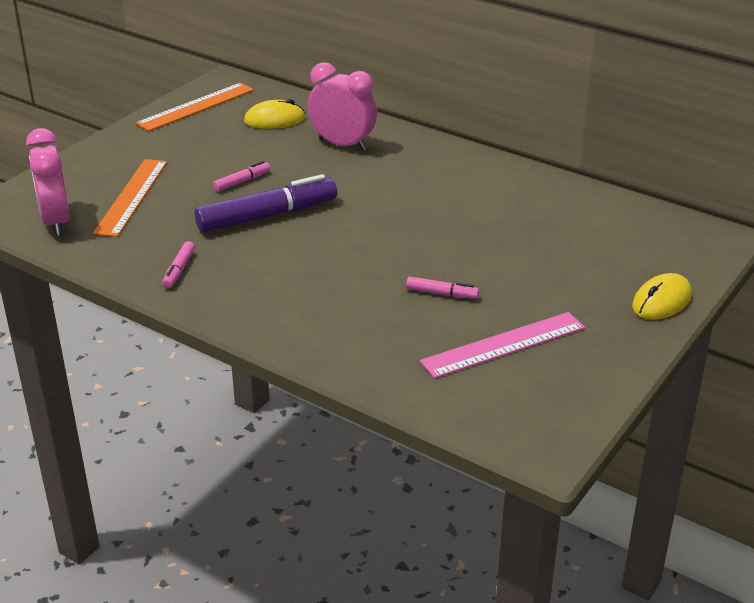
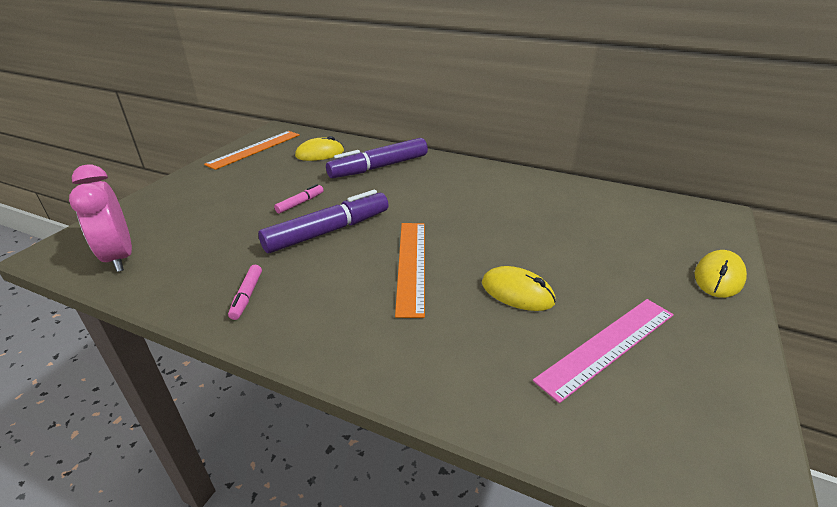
camera: 10 degrees left, 0 degrees up
(131, 196) = (198, 225): orange ruler -> orange ruler (411, 265)
(342, 144) = (379, 167): pink clock -> purple marker
(442, 293) = (517, 292): pink marker -> yellow mouse

